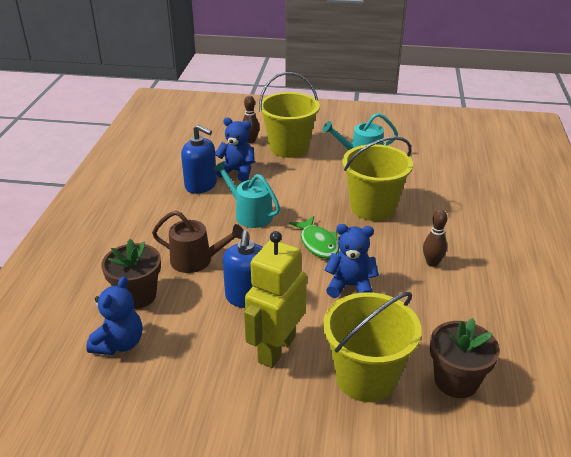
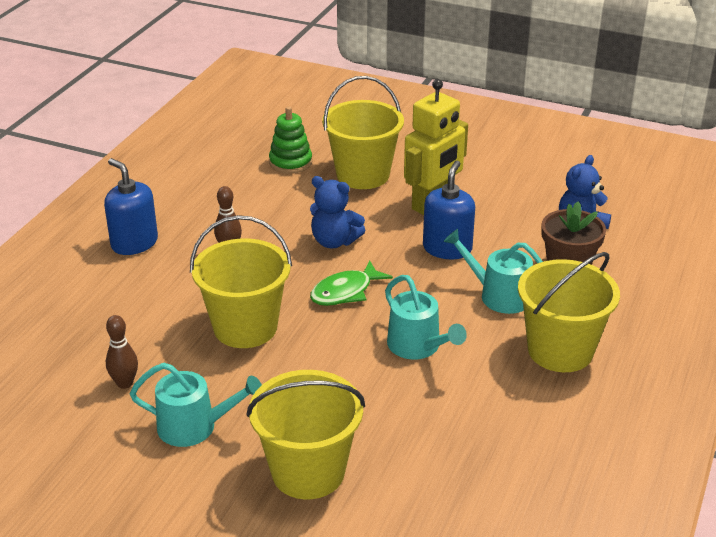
camera: 165 degrees left, 0 degrees up
(149, 227) = (560, 350): none -> yellow bucket
(197, 260) = (498, 295): brown watering can -> turquoise watering can
(201, 185) = (481, 412): blue soap dispenser -> blue soap dispenser (134, 243)
(237, 171) = (417, 430): blue teddy bear -> none
(250, 141) = (372, 505): brown bowling pin -> brown bowling pin (125, 383)
(318, 243) = (345, 292): green fish -> green fish turned 120 degrees counterclockwise
(456, 381) = (290, 162): brown flower pot -> green stacking toy

